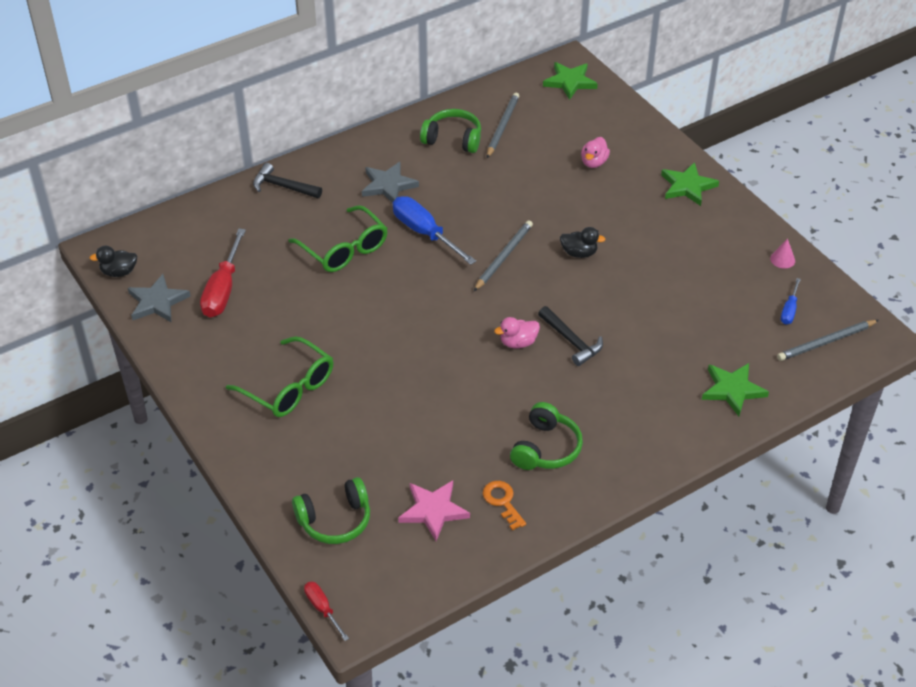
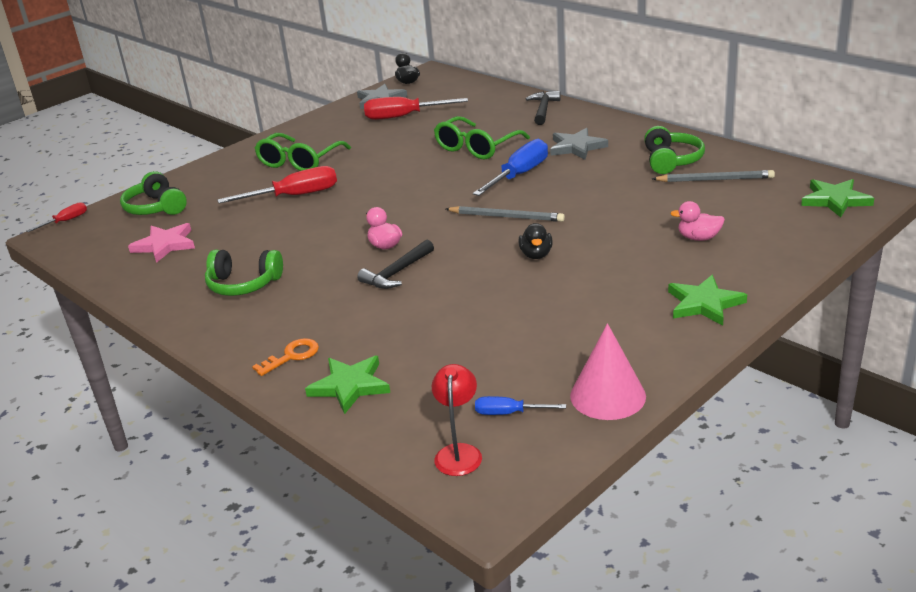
camera: 80 degrees right, 15 degrees down
(375, 398) = (295, 196): none -> red screwdriver
(502, 502) = (175, 274): orange key -> orange key (292, 356)
(782, 259) = (607, 395): pink cone -> pink cone, size x2.10
(826, 342) = (459, 452): grey pencil -> red lamp

